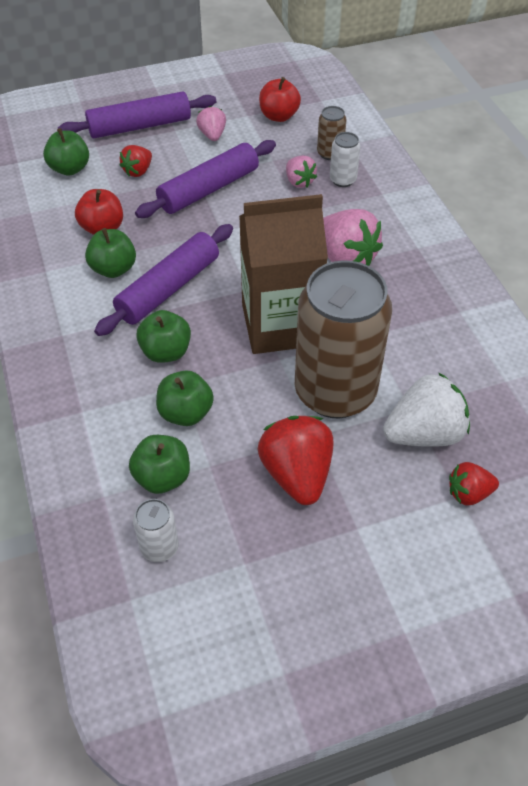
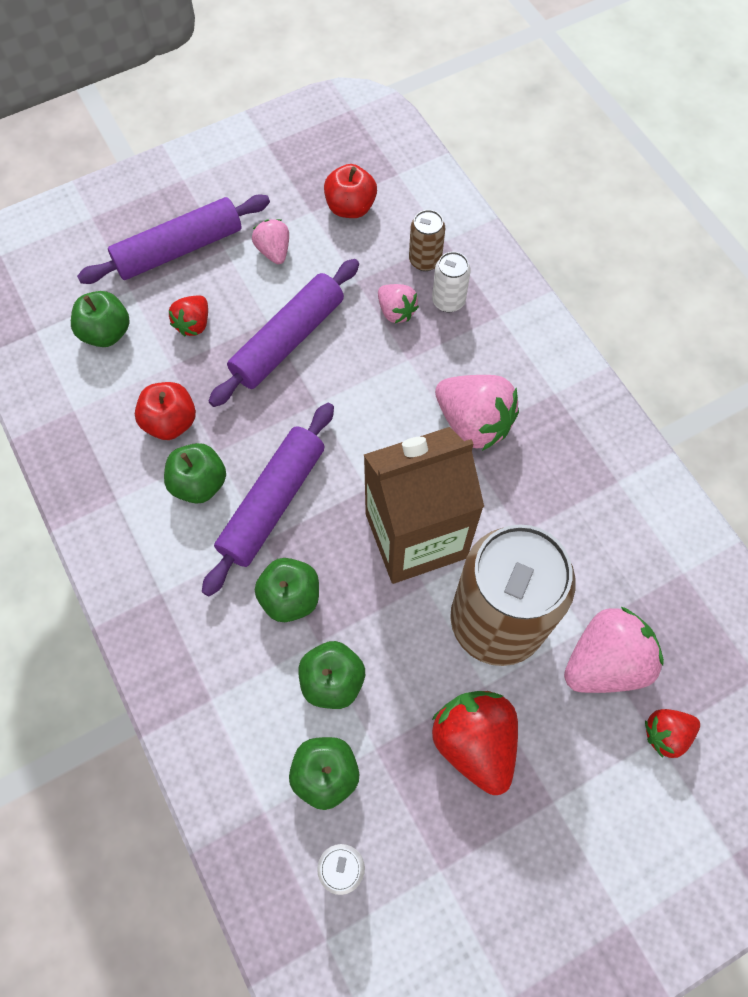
camera: 10 degrees left, 15 degrees up
(424, 433) = (605, 662): white strawberry -> pink strawberry

